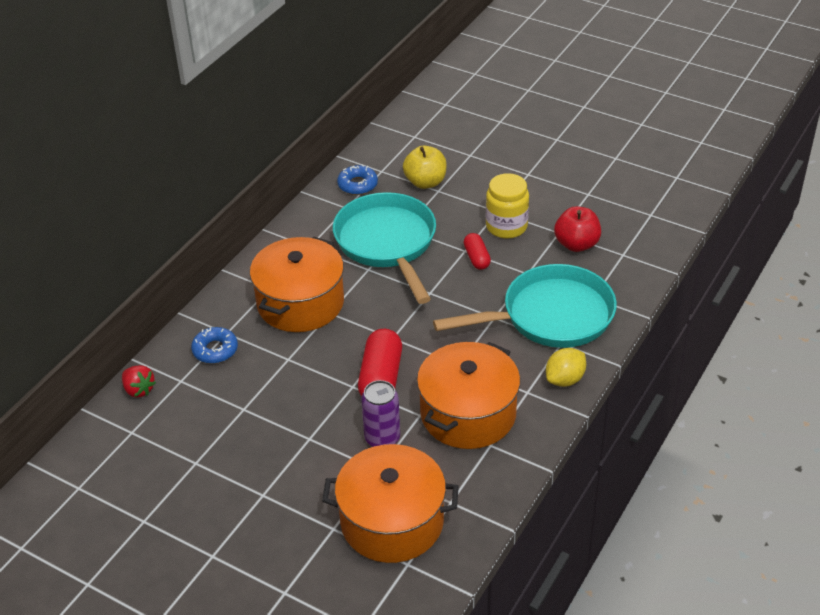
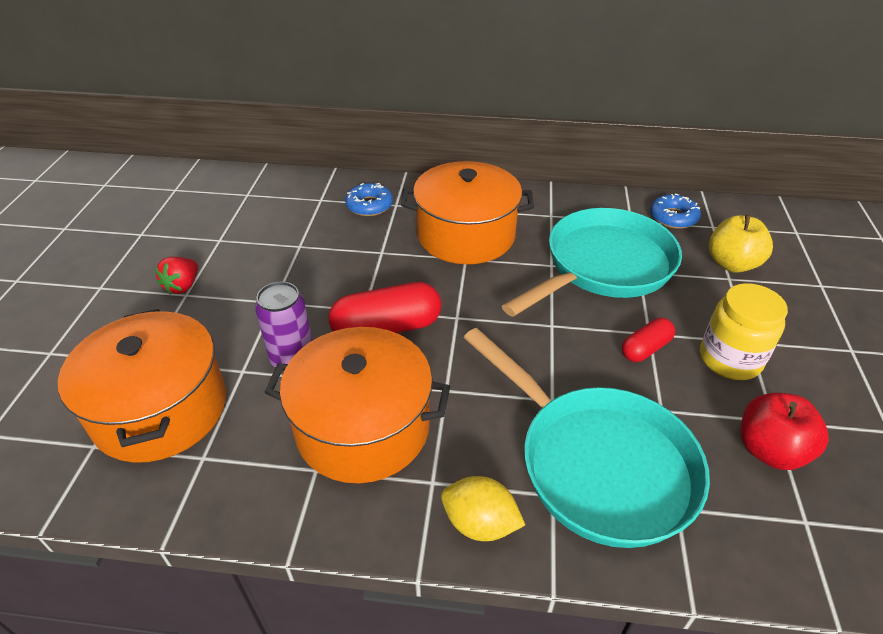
camera: 65 degrees right, 0 degrees up
(139, 390) = (299, 182): red strawberry -> red strawberry (183, 286)

